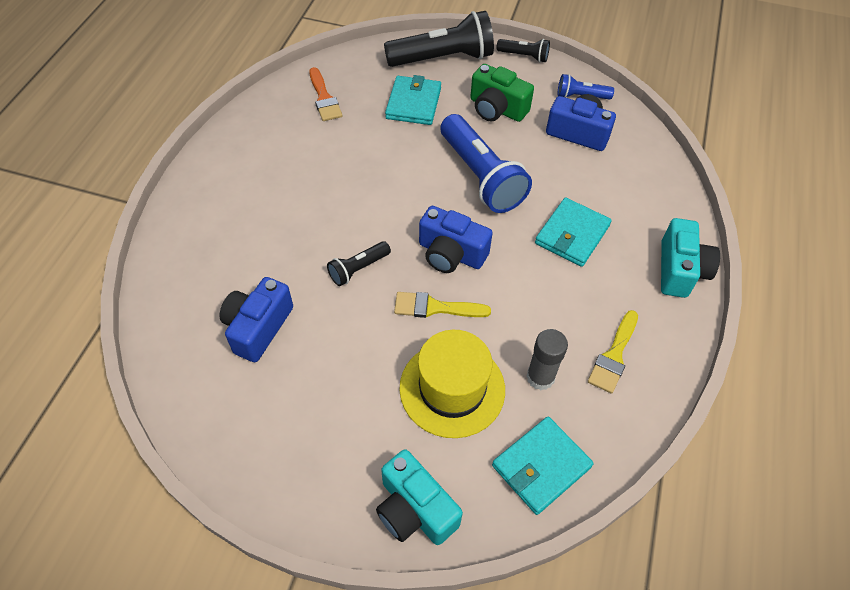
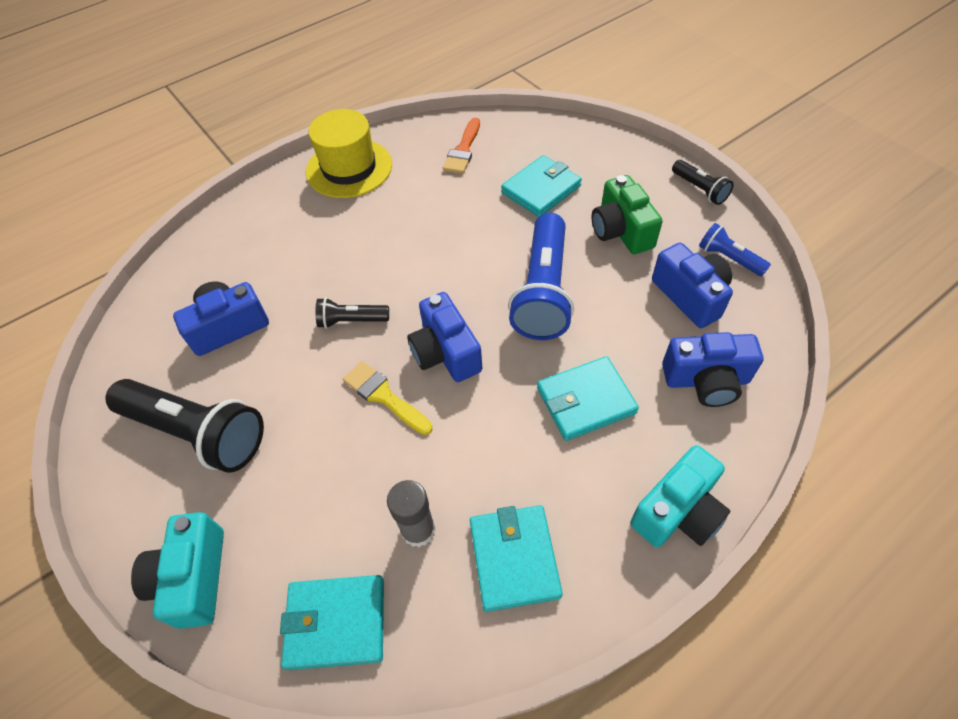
camera: 40 degrees right, 0 degrees up
(443, 58) = (609, 158): black flashlight -> black flashlight (197, 433)
(452, 388) = (328, 485): yellow hat -> yellow hat (349, 168)
(614, 356) = (514, 558): yellow brush -> turquoise wallet
(631, 182) = (706, 380): none -> blue camera

